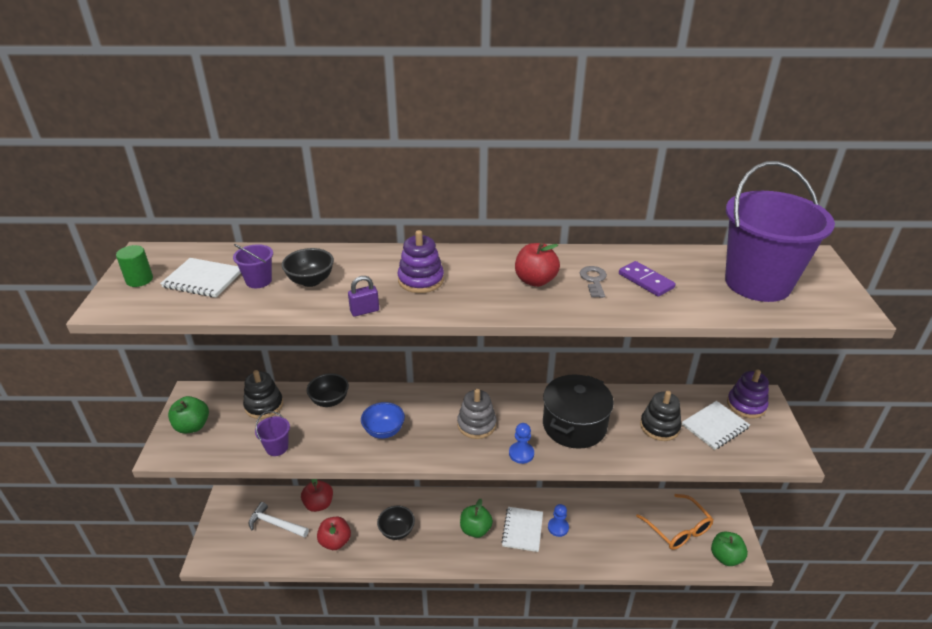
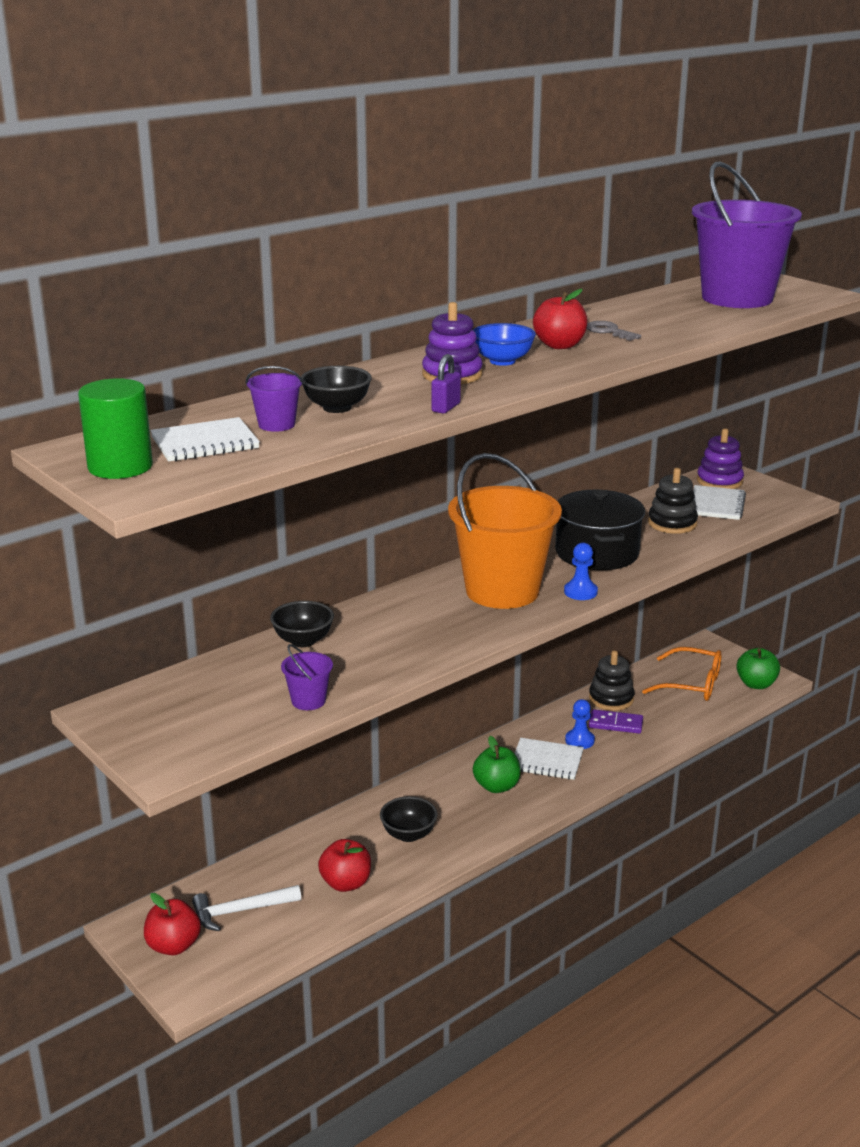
camera: 40 degrees left, 10 degrees down
(139, 280) = (120, 467): green cylinder -> green cylinder, size x1.60
(192, 426) = (159, 734): green apple -> none
(264, 405) = (224, 678): black stacking toy -> black stacking toy (611, 699)
(319, 504) = (273, 863): red apple -> red apple (173, 946)
(384, 431) = (412, 636): blue bowl -> blue bowl (502, 361)
(476, 424) = (502, 591): grey stacking toy -> orange bucket
(522, 530) = (546, 761): white notebook -> white notebook turned 45 degrees counterclockwise
(645, 281) = (651, 320): purple domino -> purple domino (615, 724)

